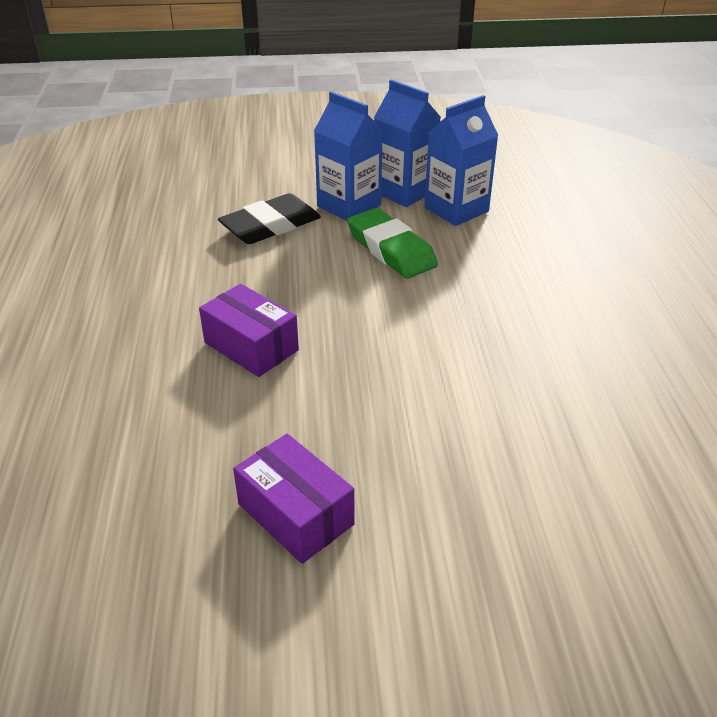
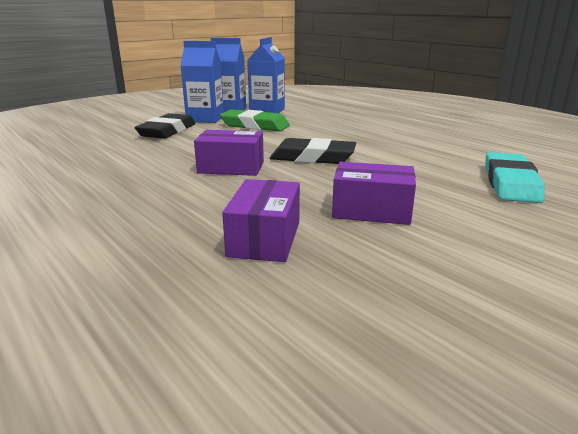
camera: 35 degrees left, 15 degrees down
(138, 502) = (265, 238): none -> purple box
(369, 365) = (312, 157): none -> black eraser
(552, 555) = (510, 183): none -> turquoise eraser

